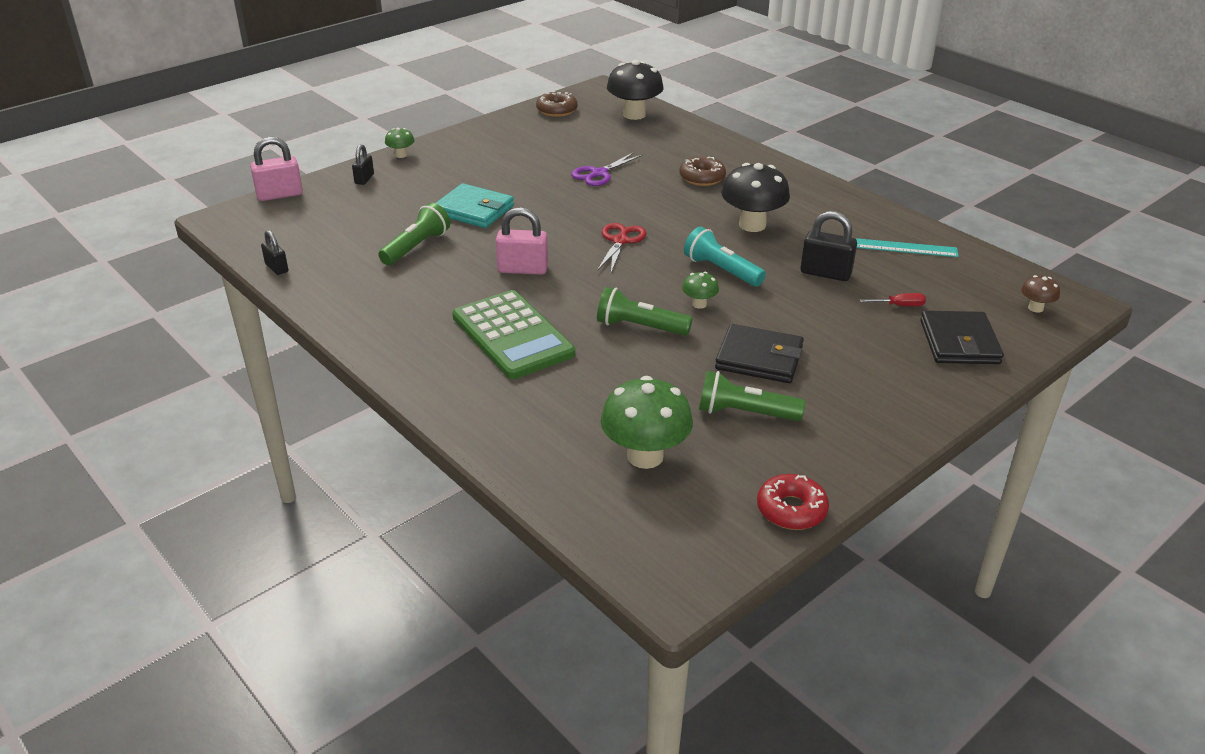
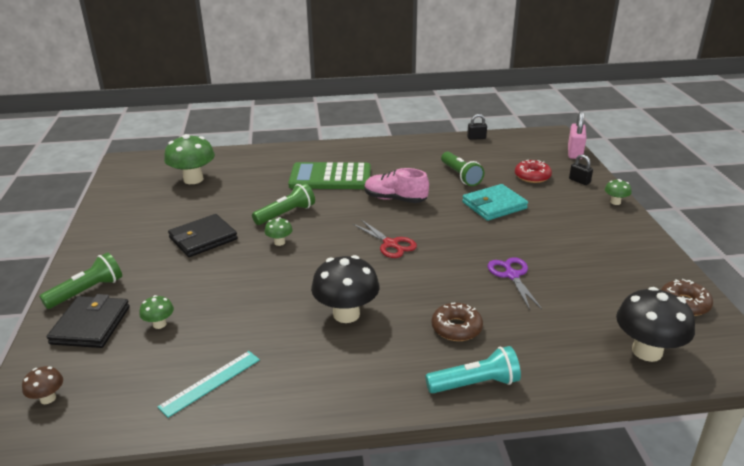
camera: 125 degrees right, 5 degrees down
(523, 269) = (395, 199): pink padlock -> pink shoe
(721, 270) = (304, 268): turquoise flashlight -> turquoise flashlight (475, 384)
(745, 413) = (174, 214): green flashlight -> green flashlight (87, 291)
(791, 510) = (106, 198): red donut -> red donut (532, 176)
(825, 273) = (240, 313): black padlock -> none
(899, 306) = (159, 324): red screwdriver -> green mushroom
(959, 342) = (91, 325): black wallet -> black wallet turned 60 degrees clockwise

